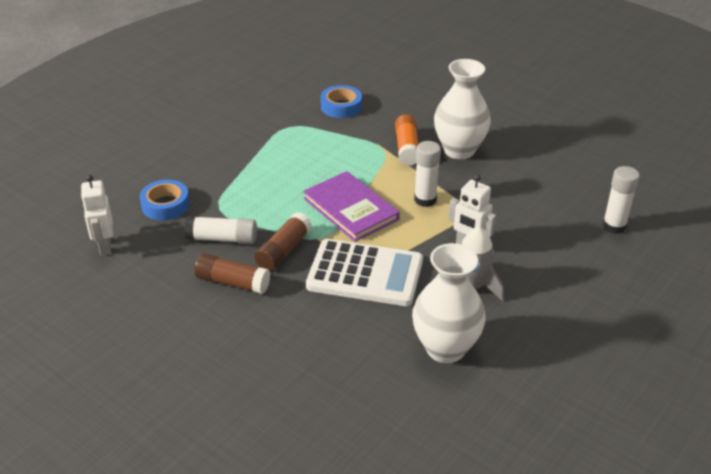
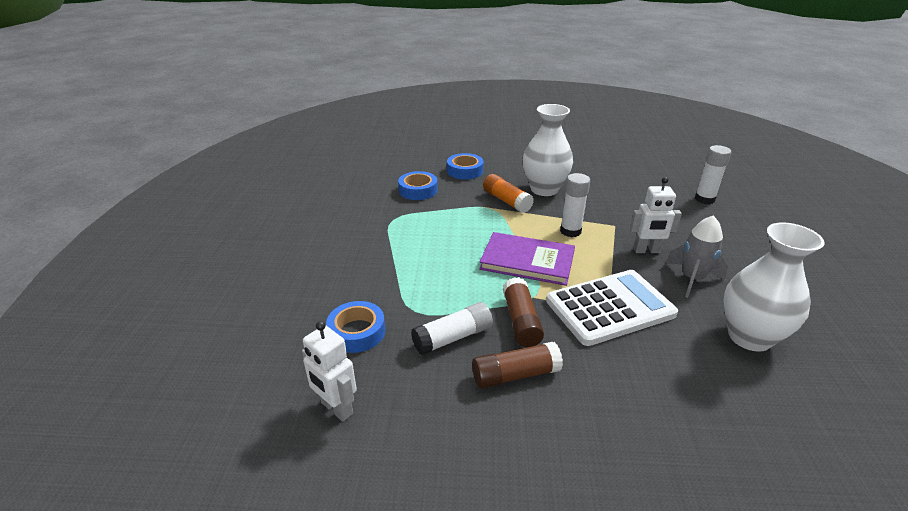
camera: 35 degrees left, 5 degrees down
(409, 102) = (465, 171): none -> blue tape

